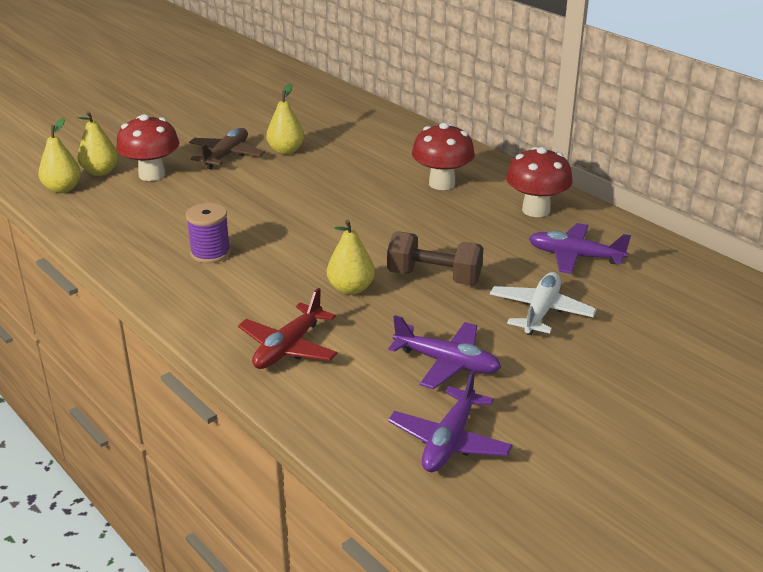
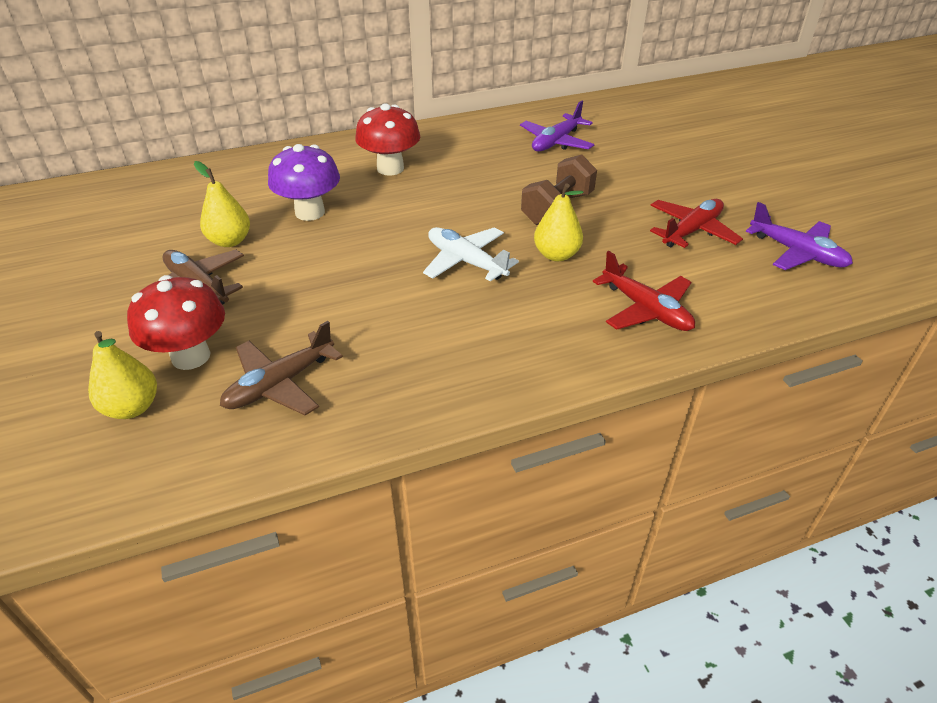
camera: 70 degrees left, 10 degrees up
(62, 189) = (150, 455): yellow pear -> none
(134, 210) = (280, 384): none -> brown plane
(210, 253) = (435, 333): purple spool -> none
(344, 168) = (310, 212): none -> purple mushroom
(447, 363) = (691, 231): purple plane -> red plane
(536, 210) = (472, 139): red mushroom -> none
(540, 311) = (630, 175): white plane -> white plane (466, 261)

